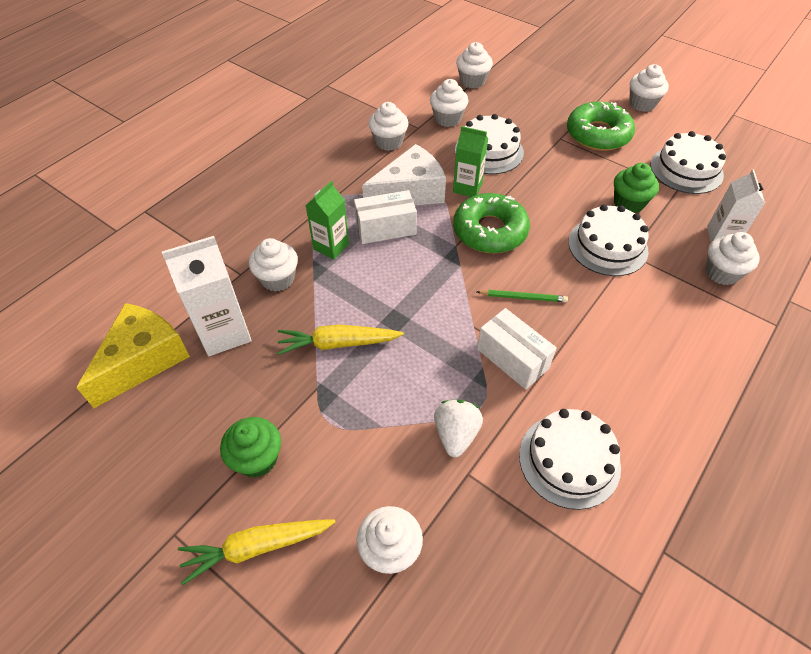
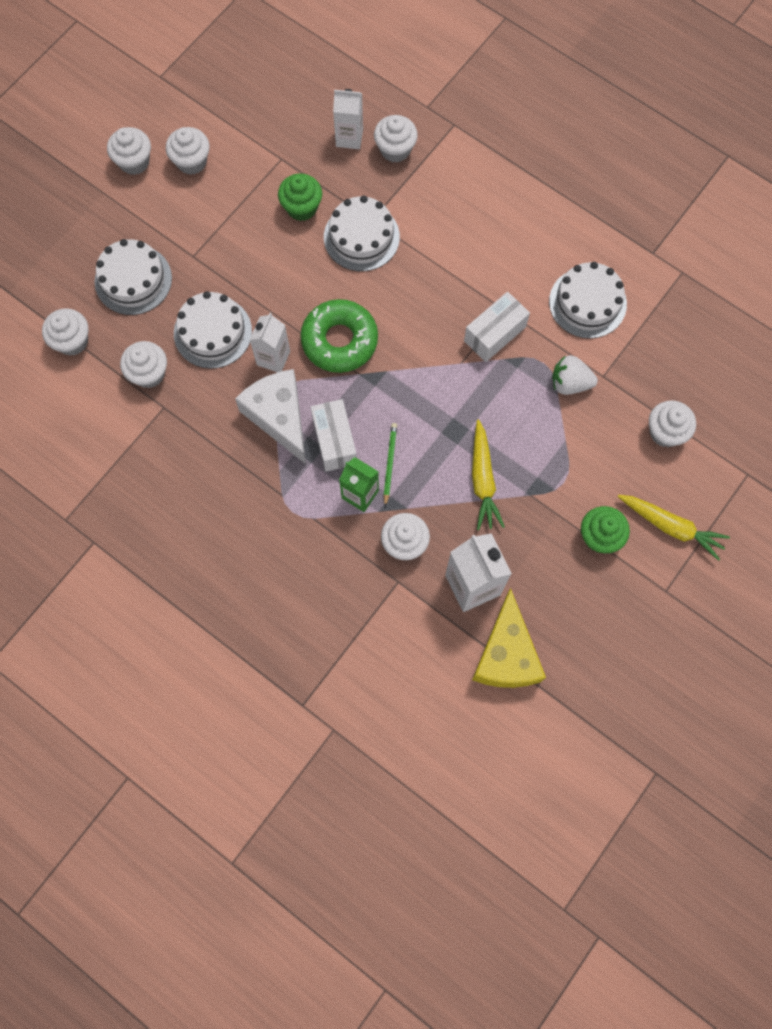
camera: 90 degrees left, 20 degrees up
(143, 360) = (506, 654): yellow cheese -> yellow cheese turned 120 degrees counterclockwise
(257, 547) = (670, 527): yellow carrot -> yellow carrot turned 45 degrees counterclockwise
(389, 142) = (190, 440): white cupcake -> white cupcake (191, 161)
(467, 188) = (273, 358): green carton -> white carton
(523, 297) = (426, 318): green pencil -> green pencil (389, 463)
(598, 134) = (188, 217): green donut -> none
(686, 170) = (252, 144): white cake -> white cake (133, 280)

